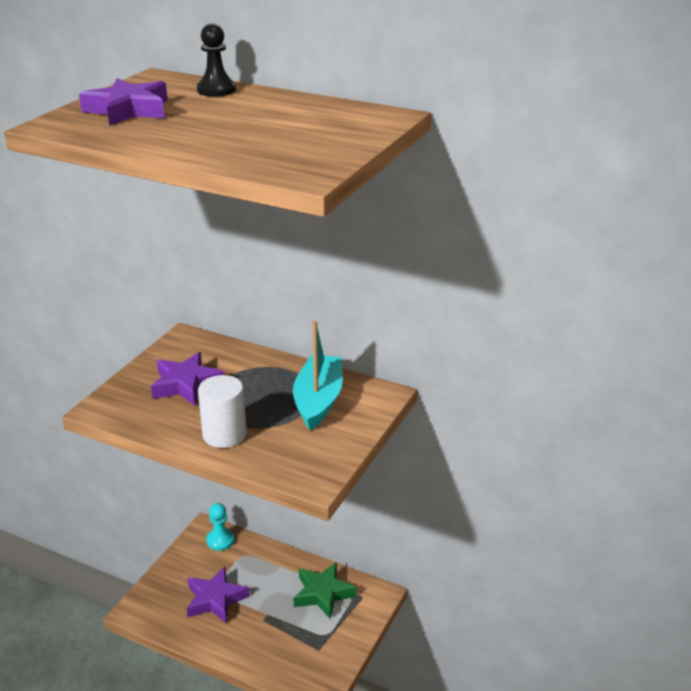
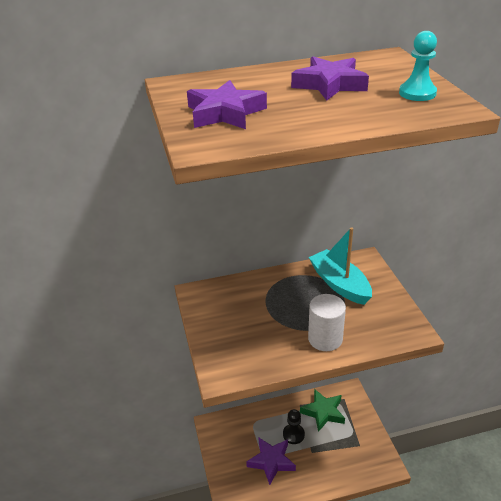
camera: 40 degrees left, 5 degrees up
(186, 384) = (249, 322): purple star -> purple star (329, 84)
(216, 90) = (243, 77): black pawn -> black pawn (293, 434)
(220, 540) = (228, 424): turquoise pawn -> turquoise pawn (417, 93)

